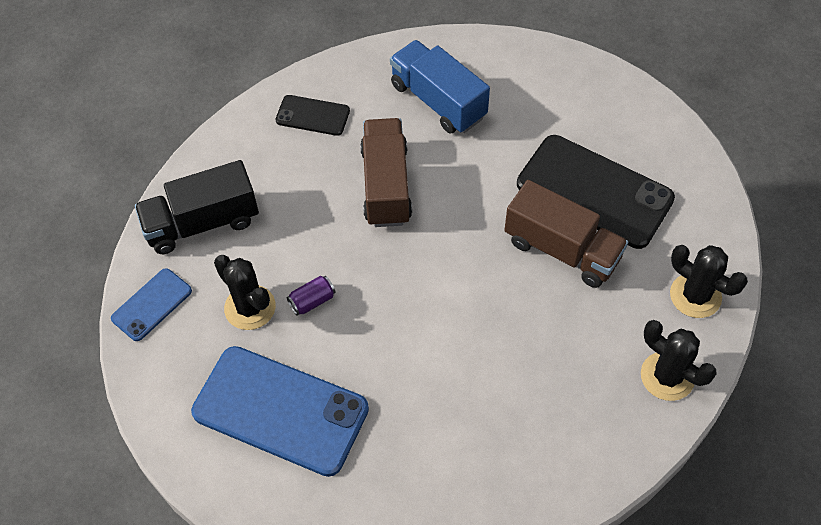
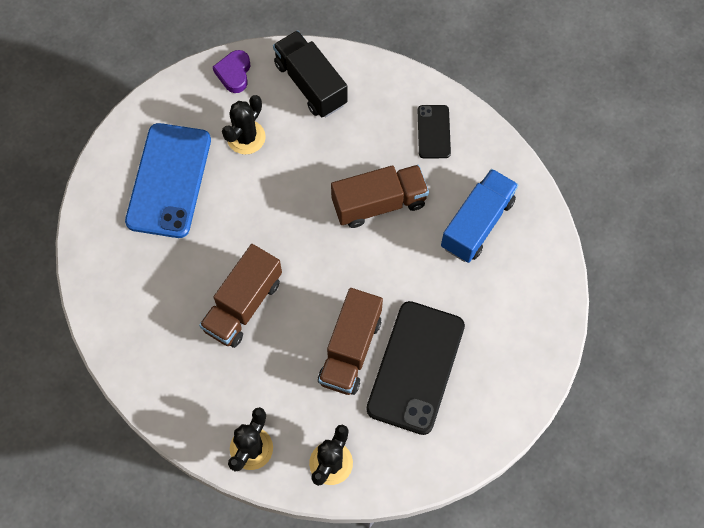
camera: 75 degrees right, 10 degrees up
(152, 305) = (234, 73): blue phone -> purple heart
(312, 301) = (261, 177): purple can -> none
(480, 352) = (243, 305): none -> brown truck

